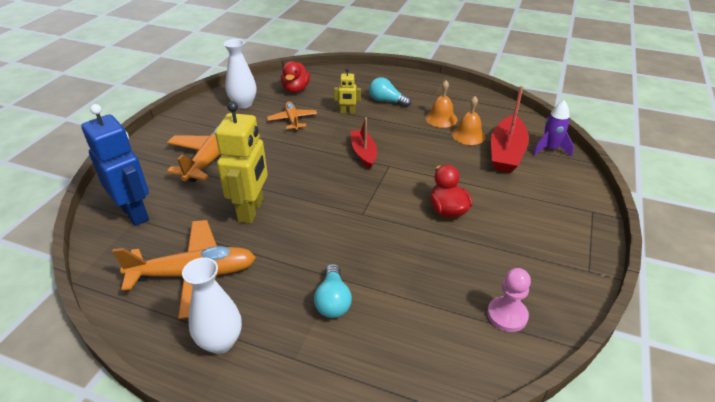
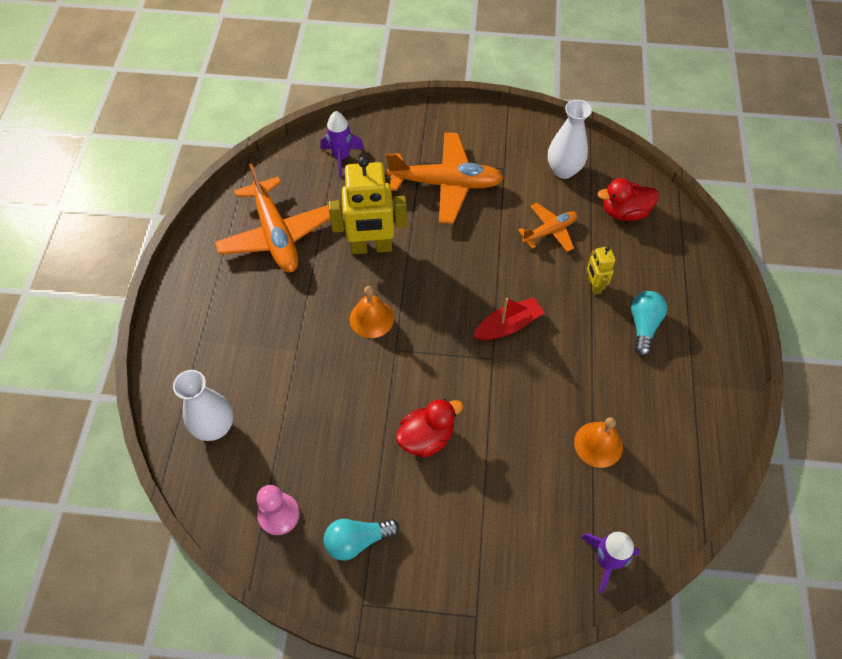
camera: 75 degrees right, 20 degrees up
(135, 213) = (341, 157): blue robot -> purple rocket
(220, 342) = (207, 282): white vase -> white vase (215, 427)
(333, 301) = (267, 353): turquoise light bulb -> turquoise light bulb (357, 540)
(441, 118) = (627, 403): orange bell -> orange bell (371, 318)
(506, 153) = (573, 499): red boat -> none

